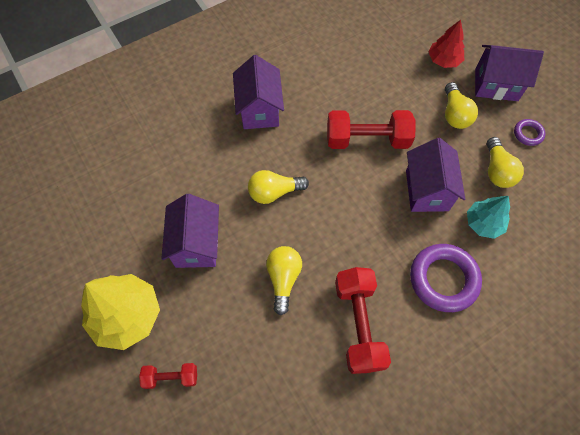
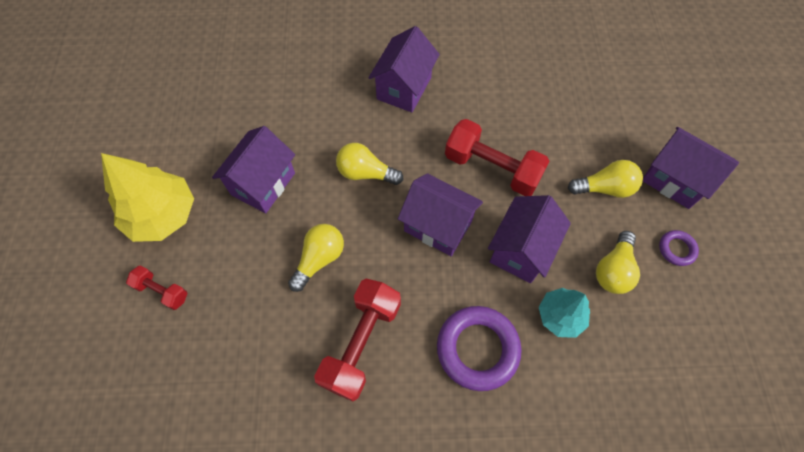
camera: 30 degrees right, 0 degrees up
(356, 204) = (438, 226): none -> purple house
(444, 60) = (630, 127): red tree -> none
(454, 114) = (605, 188): yellow light bulb -> yellow light bulb turned 120 degrees counterclockwise

